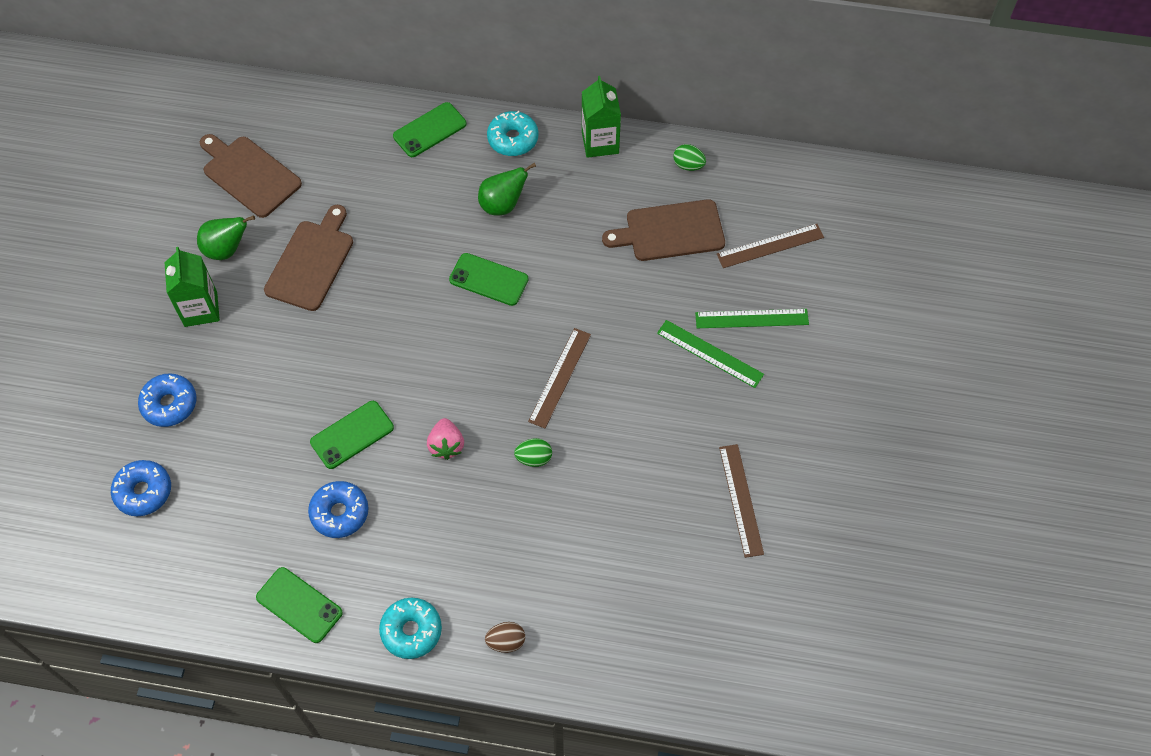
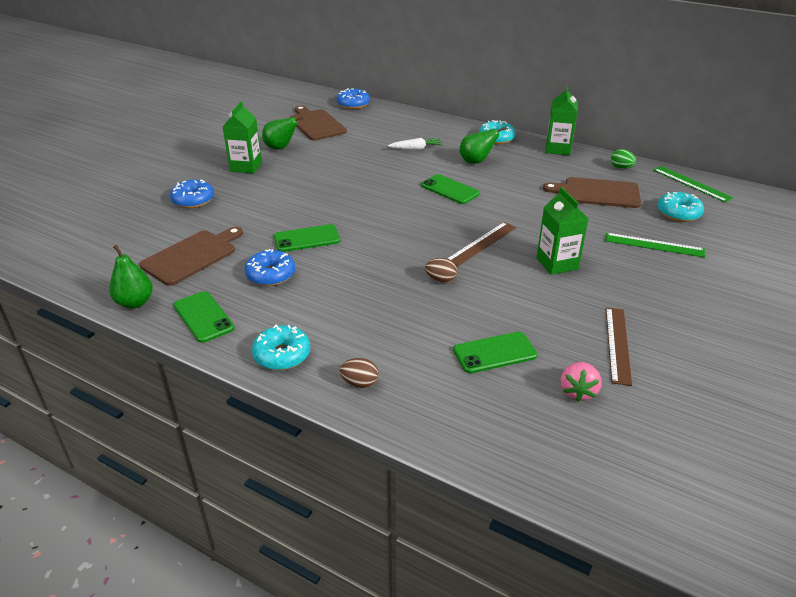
camera: 20 degrees right, 25 degrees down
(143, 491) = (142, 234): blue donut -> blue donut (353, 104)
(209, 609) = (135, 302): none -> green pear
(311, 262) = (331, 161): brown cutting board -> brown cutting board (192, 256)
(414, 197) = (416, 149): none -> white carrot
(429, 130) = (442, 127): green phone -> green phone (494, 353)
(446, 445) = (374, 258): pink strawberry -> pink strawberry (578, 391)
(534, 458) = (440, 280): green egg -> brown egg
(653, 387) = (557, 263): none -> green carton
(710, 353) = (612, 256): green ruler -> green ruler (691, 183)
(770, 246) = (678, 213): brown ruler -> turquoise donut

